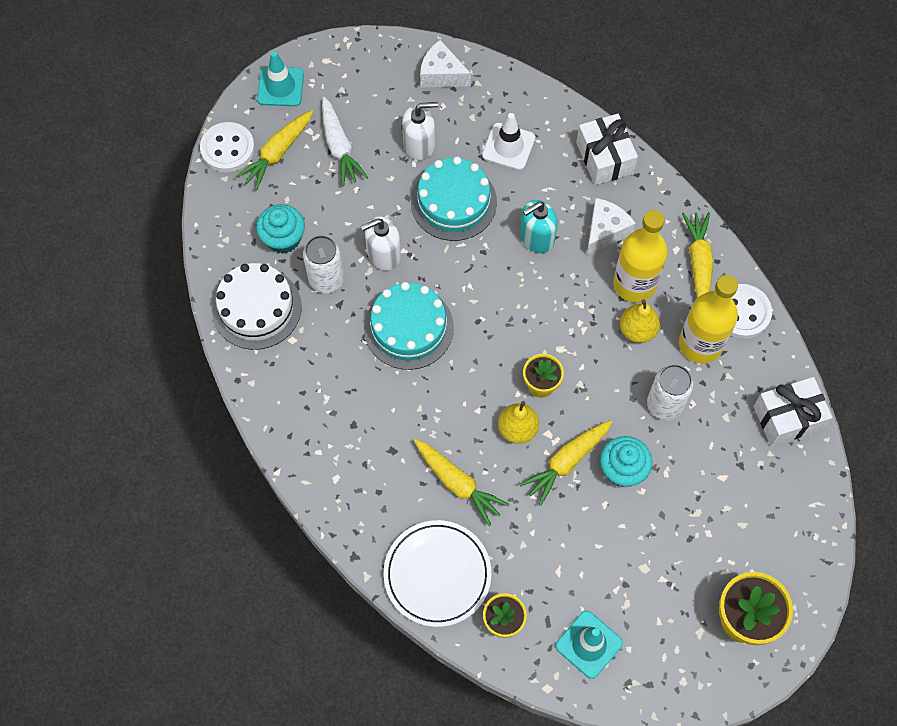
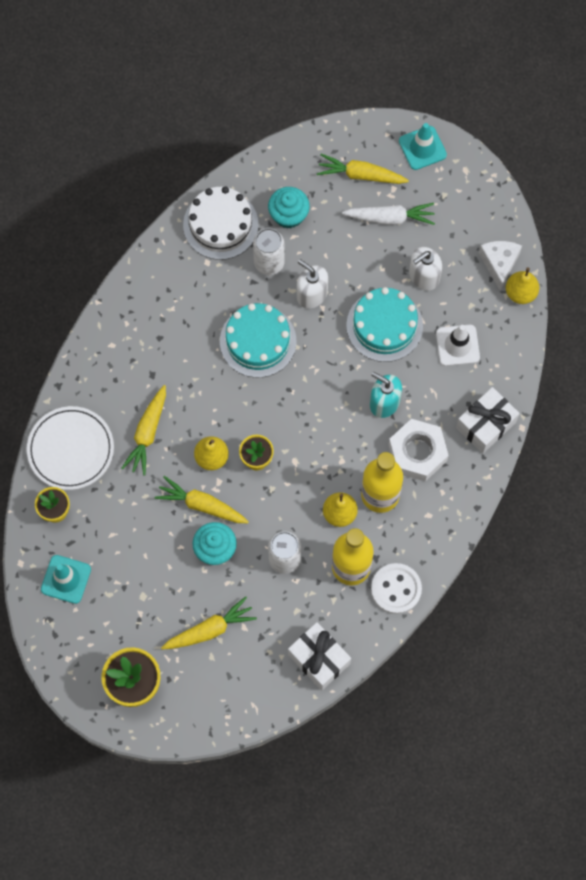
camera: 65 degrees right, 5 degrees up
(227, 149) = (346, 137): white button -> none
(339, 147) = (390, 218): white carrot -> white carrot turned 135 degrees counterclockwise
(419, 144) = (424, 276): white soap dispenser -> white soap dispenser turned 90 degrees clockwise
(482, 69) = (520, 293): none -> yellow pear
(605, 231) = (417, 453): white cheese -> white nut
(698, 262) = (425, 537): yellow carrot -> yellow carrot (210, 629)

